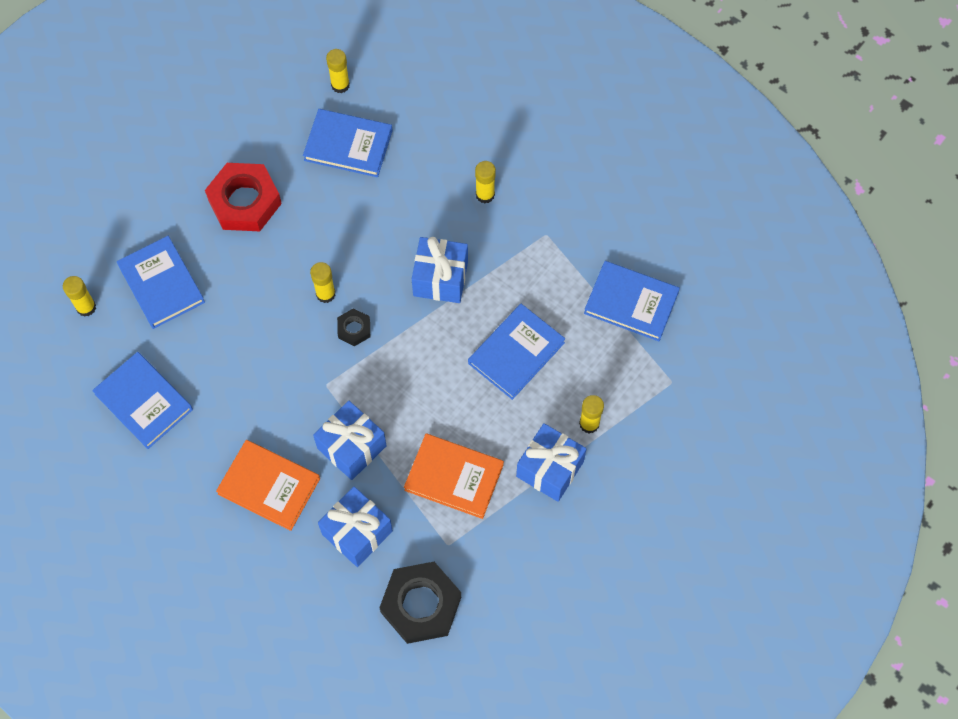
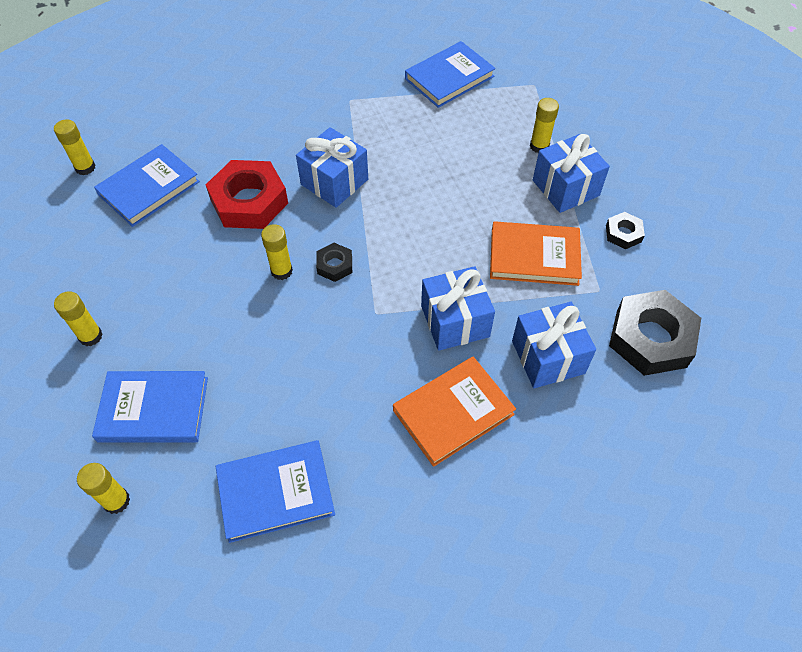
camera: 60 degrees left, 10 degrees down
(244, 202) = (130, 292): red nut -> red nut (249, 201)
(454, 477) = (534, 256): orange book -> orange book turned 45 degrees clockwise
(485, 195) = (281, 120): yellow glue stick -> yellow glue stick (90, 336)
(516, 353) = (443, 163): blue book -> none
(524, 540) = (623, 233): none -> black nut

